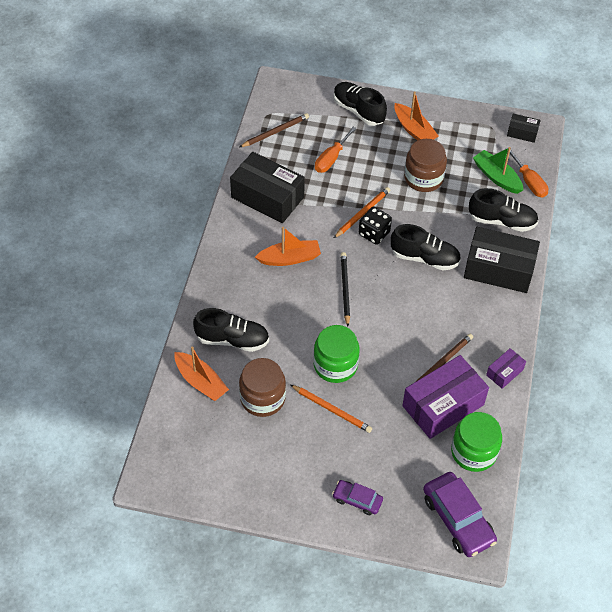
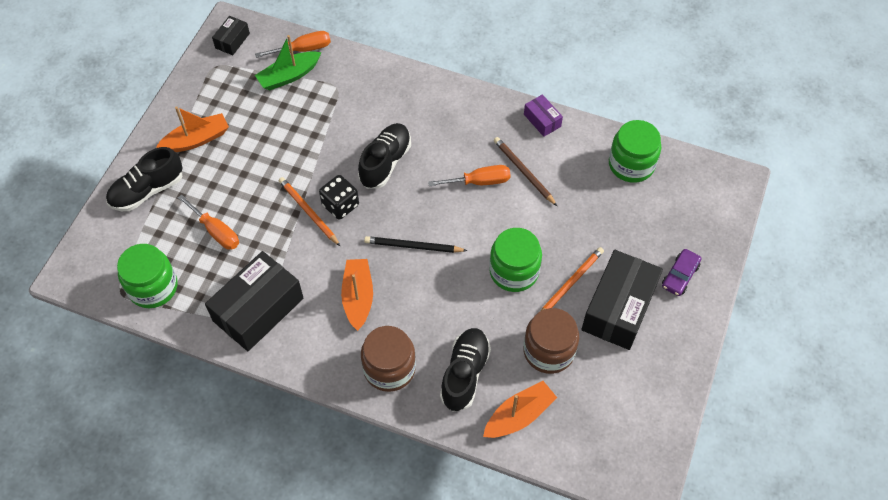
camera: 80 degrees left, 5 degrees up
(275, 132) = (153, 287): brown pencil -> green jar
(422, 329) = (479, 182): none -> orange screwdriver
(423, 178) = (272, 143): brown jar -> brown jar (389, 368)
(443, 405) = (575, 180): purple box -> none
(458, 519) = (704, 192): purple car -> none
(499, 269) = (414, 99): black box -> black box (618, 308)
(502, 221) = (350, 84): black shoe -> none

